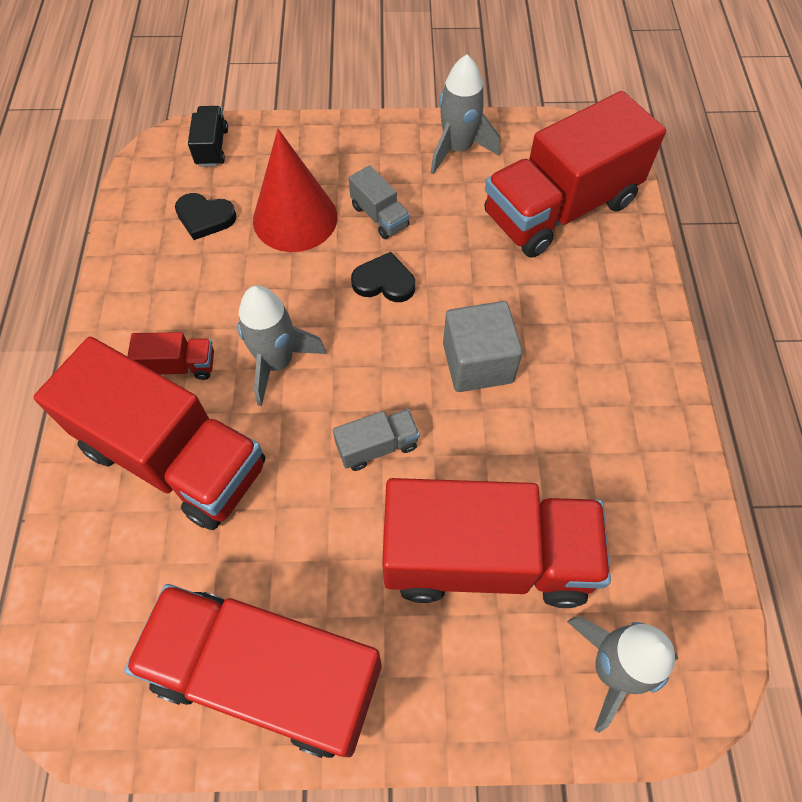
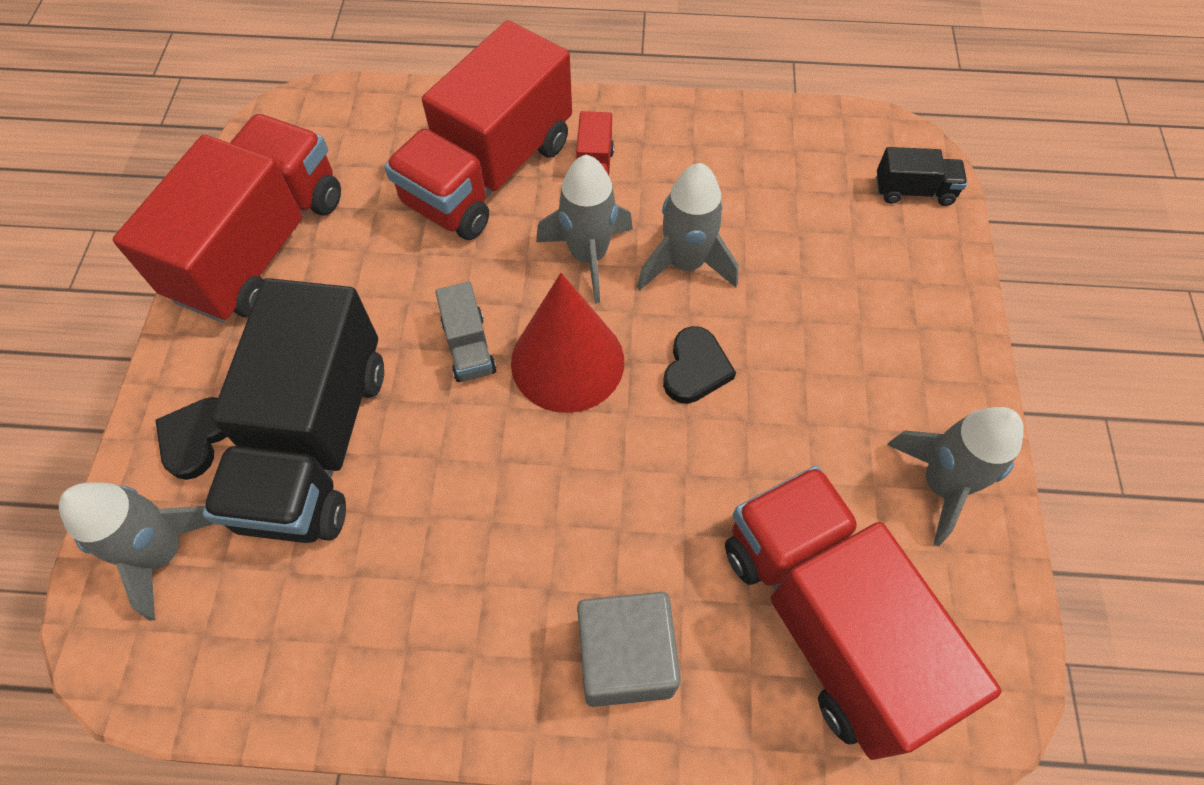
camera: 95 degrees right, 0 degrees up
(205, 218) = (797, 187): black heart -> black heart (197, 438)
(284, 292) = (685, 263): none -> grey rocket
(295, 218) = (798, 276): red cone -> red cone (567, 361)
(379, 216) = (804, 370): grey truck -> none
(477, 363) = (563, 465): grey cube -> grey cube (625, 657)
(486, 558) = (316, 442): red truck -> black truck

